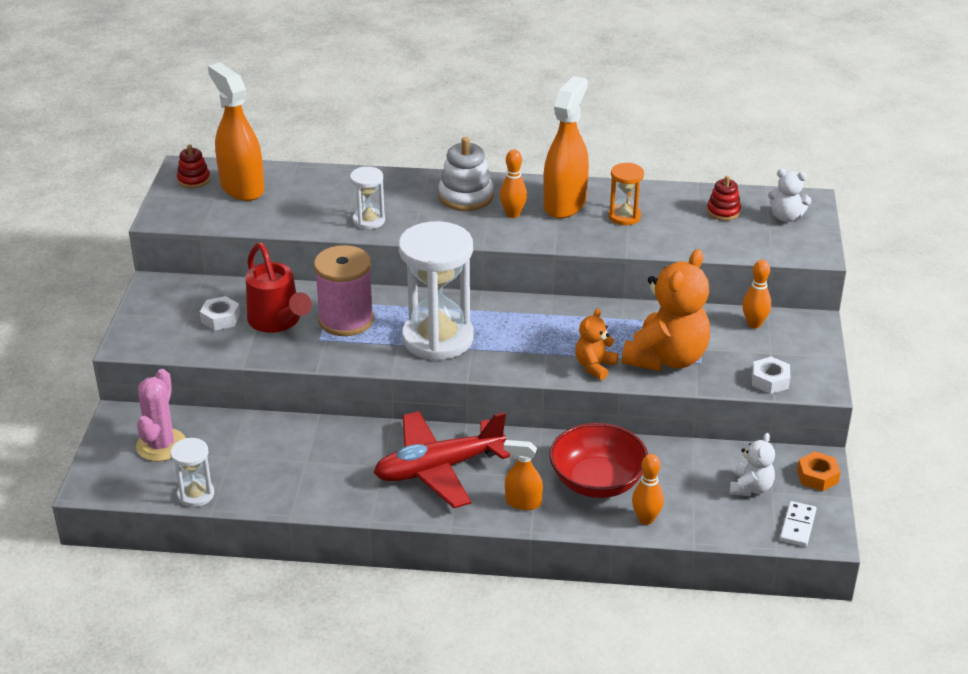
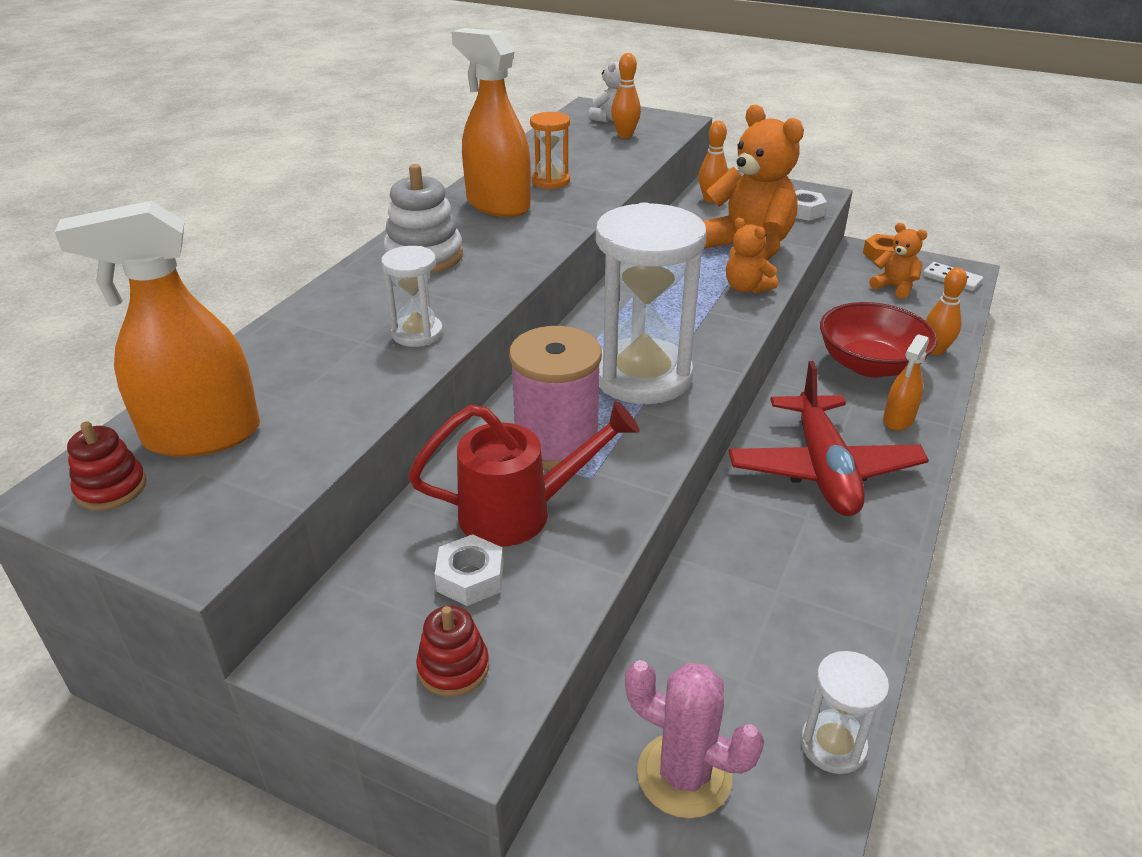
camera: 70 degrees left, 0 degrees up
(513, 214) = (492, 236): orange bowling pin -> orange bowling pin (625, 135)
(723, 211) = (580, 139): red stacking toy -> red stacking toy (453, 667)
(750, 488) = (894, 287): white teddy bear -> orange teddy bear

